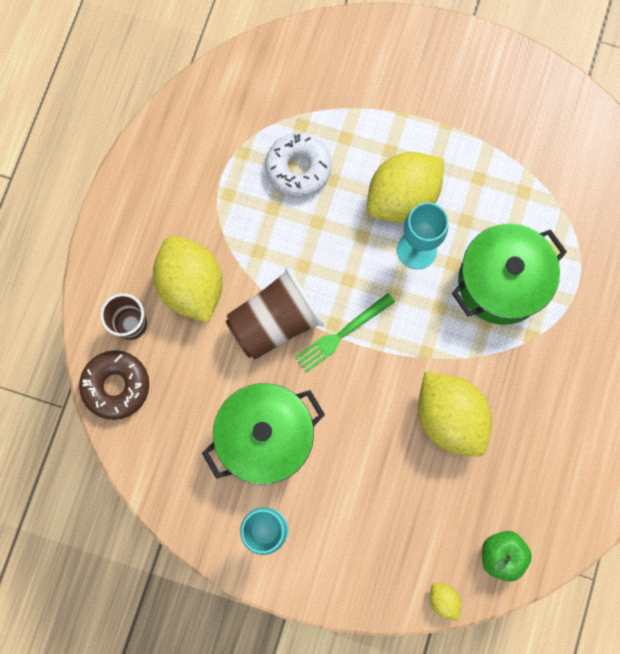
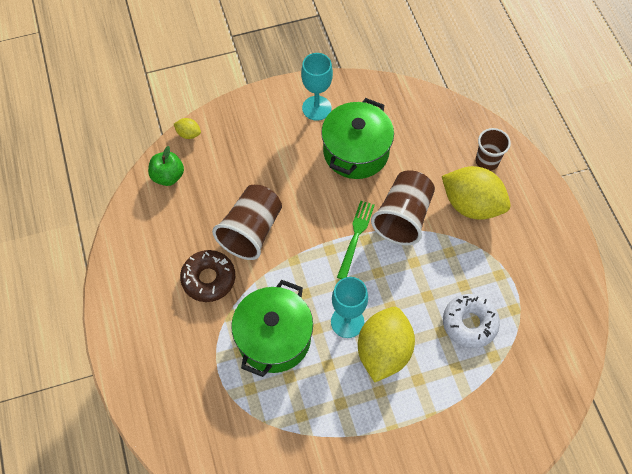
camera: 145 degrees right, 15 degrees down
(116, 386) = (464, 125): brown donut -> brown donut (208, 279)
(449, 417) = (251, 231): yellow lemon -> brown cup

